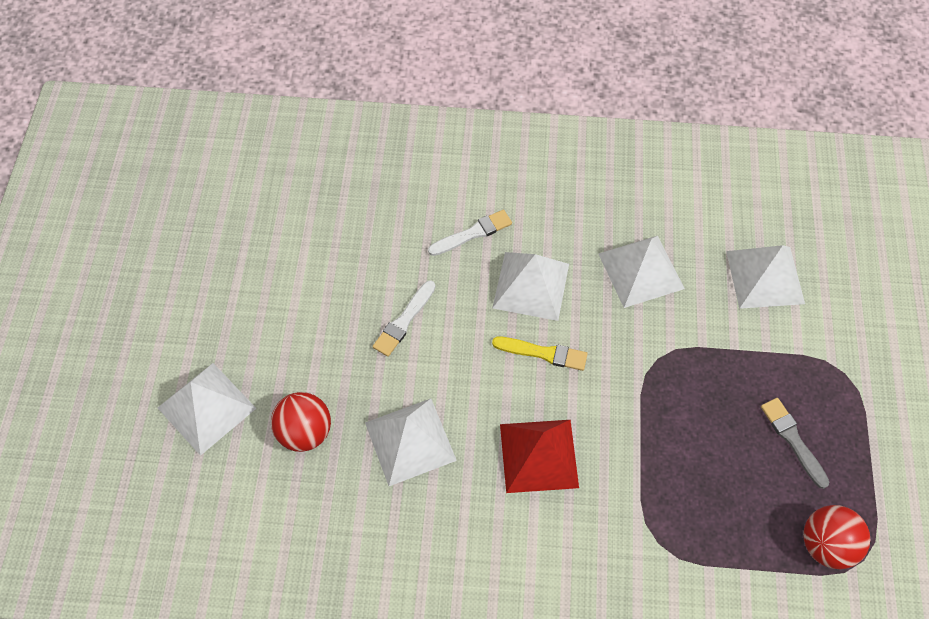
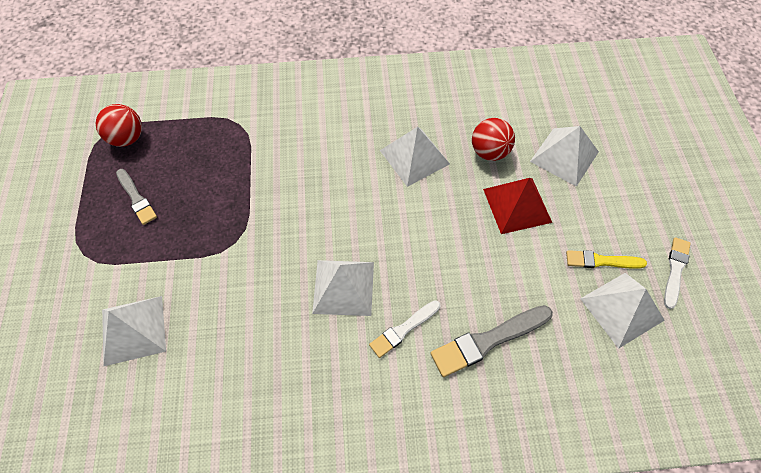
camera: 170 degrees right, 0 degrees up
(387, 210) = (488, 340): none -> grey brush
(404, 320) = (443, 240): white brush -> white brush (675, 270)
(539, 455) = (322, 161): red pyramid -> red pyramid (517, 205)
(543, 353) = (327, 232): yellow brush -> yellow brush (601, 261)
(641, 271) = (247, 317): white pyramid -> white pyramid (621, 309)

